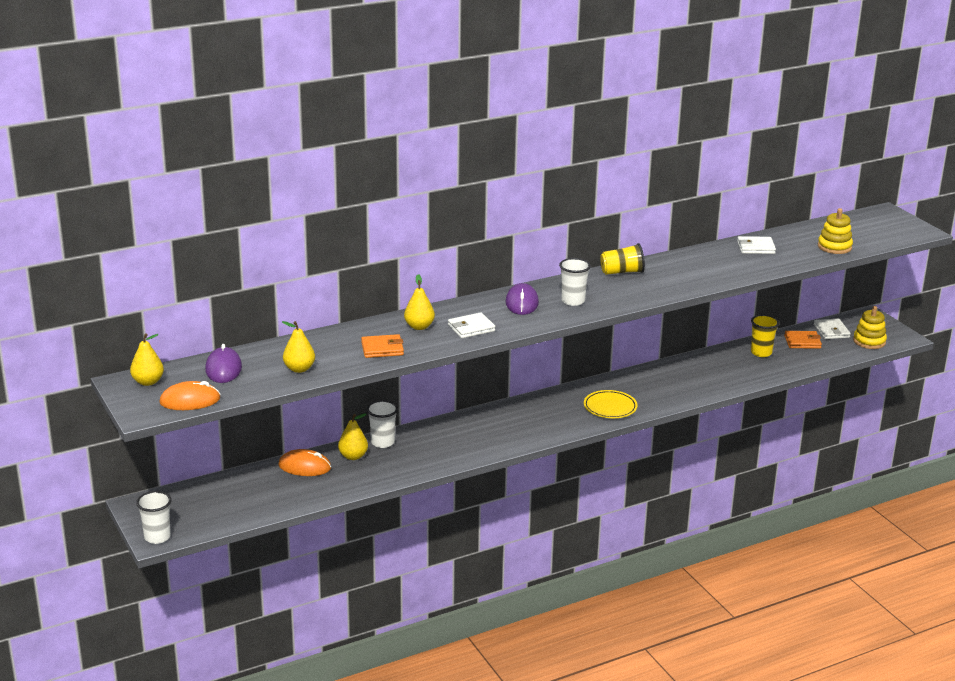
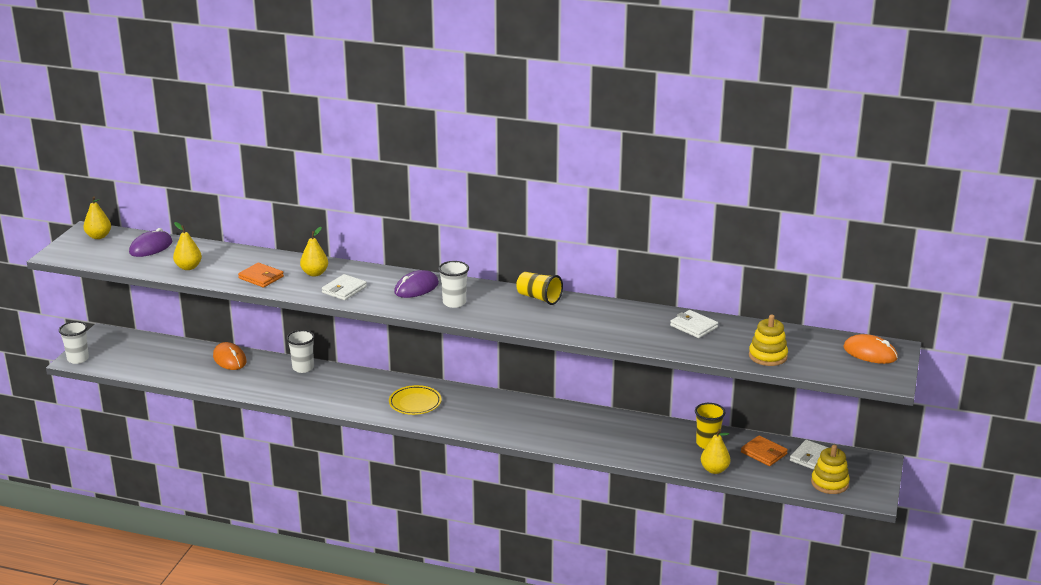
camera: 45 degrees right, 0 degrees up
(190, 400) = (94, 258): orange mouse -> orange mouse (870, 353)
(353, 456) = (268, 367): yellow pear -> yellow pear (714, 470)
(471, 328) = (344, 290): white wallet -> white wallet turned 75 degrees counterclockwise
(610, 407) = (499, 423): yellow plate -> yellow plate (415, 403)

